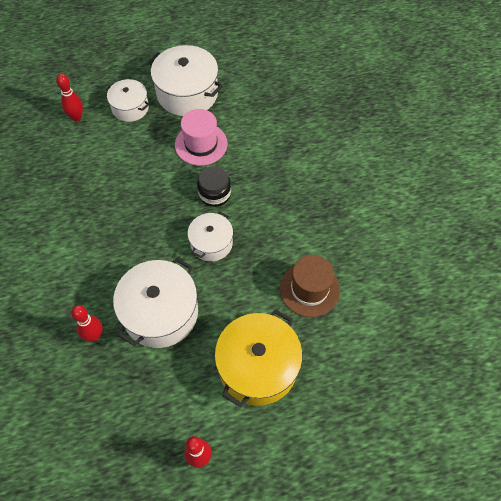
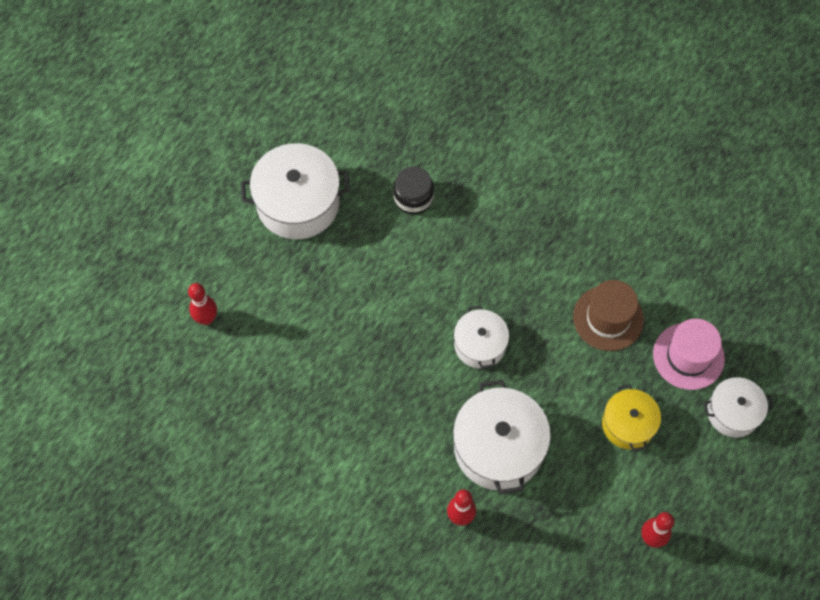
camera: 40 degrees left, 5 degrees up
(130, 108) = (253, 264): white pot -> white pot (733, 412)
(201, 144) = (369, 250): pink hat -> pink hat (688, 356)
(214, 194) = (434, 292): black jar -> black jar (413, 198)
(258, 366) = (628, 424): yellow pot -> yellow pot, size x0.60

